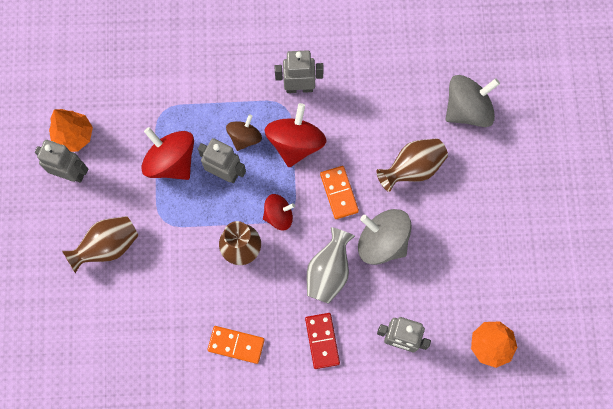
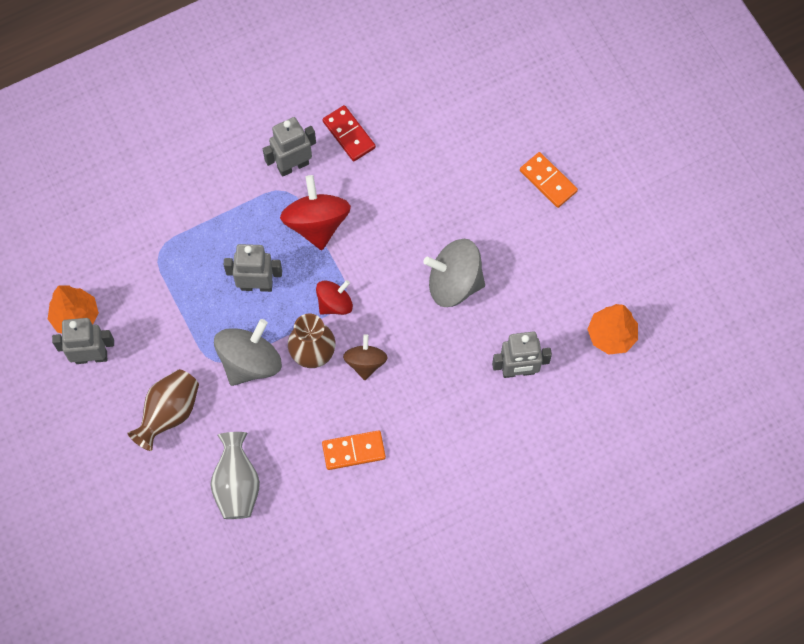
camera: 25 degrees left, 5 degrees down
(171, 161) = (194, 298): red spinning top -> none
(244, 137) = (260, 240): brown spinning top -> brown spinning top (365, 362)
(322, 341) = (440, 407): red domino -> red domino (349, 134)
(328, 272) = (413, 337): grey vase -> grey vase (237, 485)
(339, 193) = (386, 254): orange domino -> orange domino (548, 181)
(412, 169) = (450, 197): brown vase -> none
(467, 109) = (477, 114): grey spinning top -> grey spinning top (250, 362)

